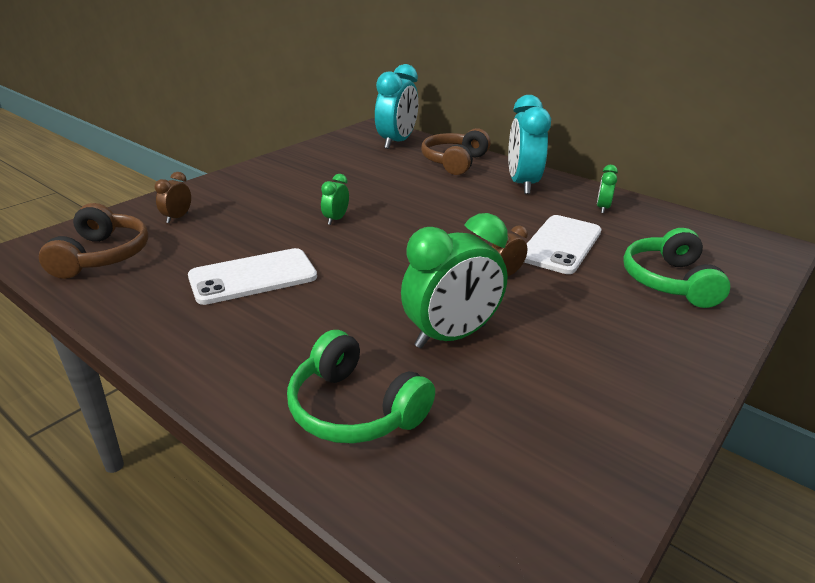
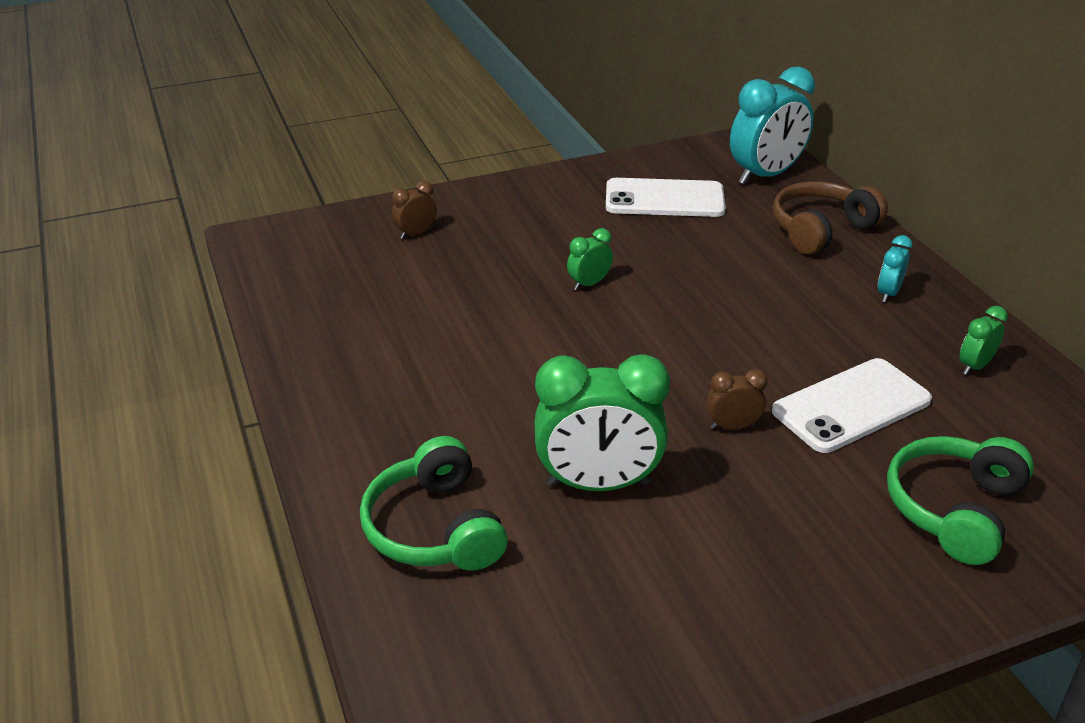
camera: 30 degrees right, 5 degrees up
(102, 256) = (314, 265): brown headphones -> none
(253, 277) = (443, 338): white phone -> white phone (664, 199)
(522, 184) = (888, 293): turquoise clock -> turquoise clock, size x0.47

